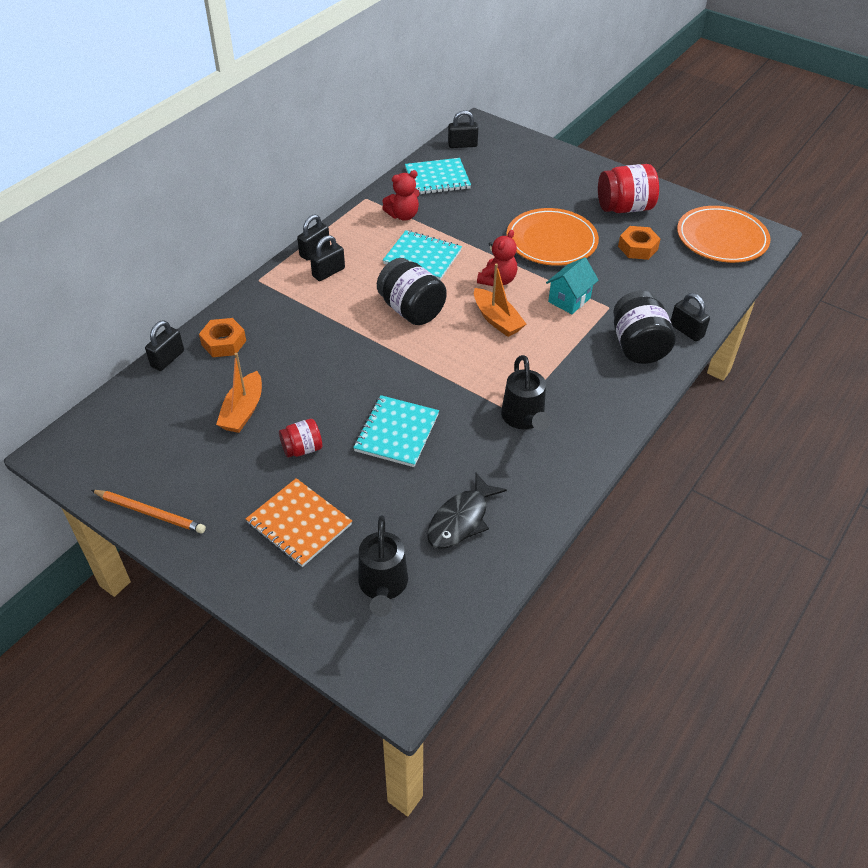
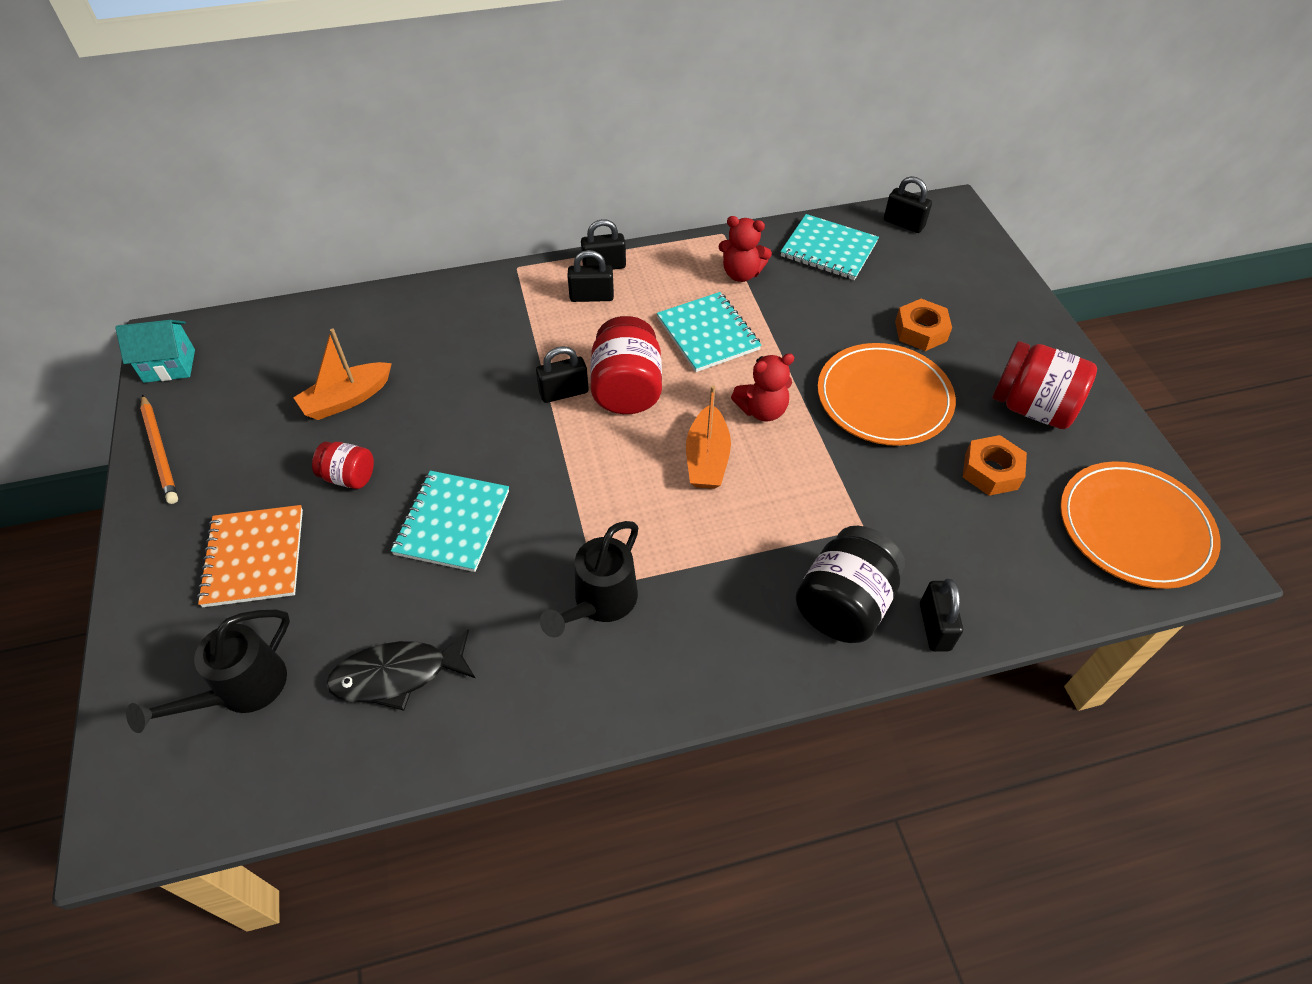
camera: 40 degrees right, 5 degrees up
(168, 359) = (348, 303): black padlock -> black padlock (564, 392)
(224, 343) = (412, 316): orange nut -> orange nut (920, 331)
(396, 433) = (452, 522): turquoise notebook -> turquoise notebook turned 45 degrees counterclockwise
(411, 310) = (626, 389): black jar -> red jar
(569, 300) = (822, 487): turquoise house -> turquoise house (169, 366)

